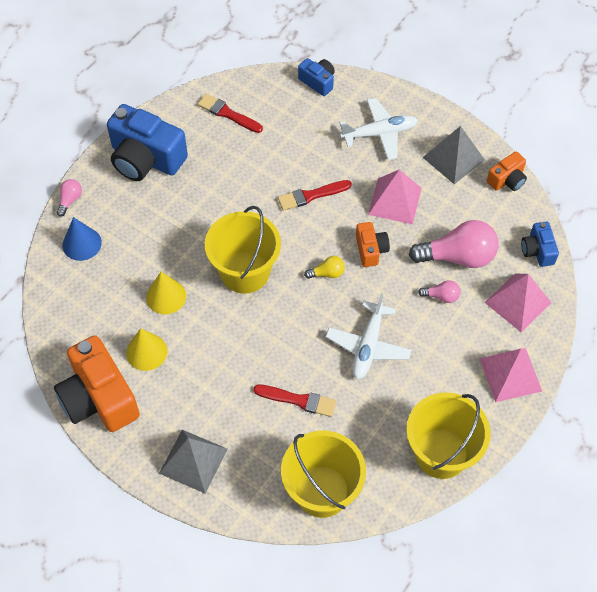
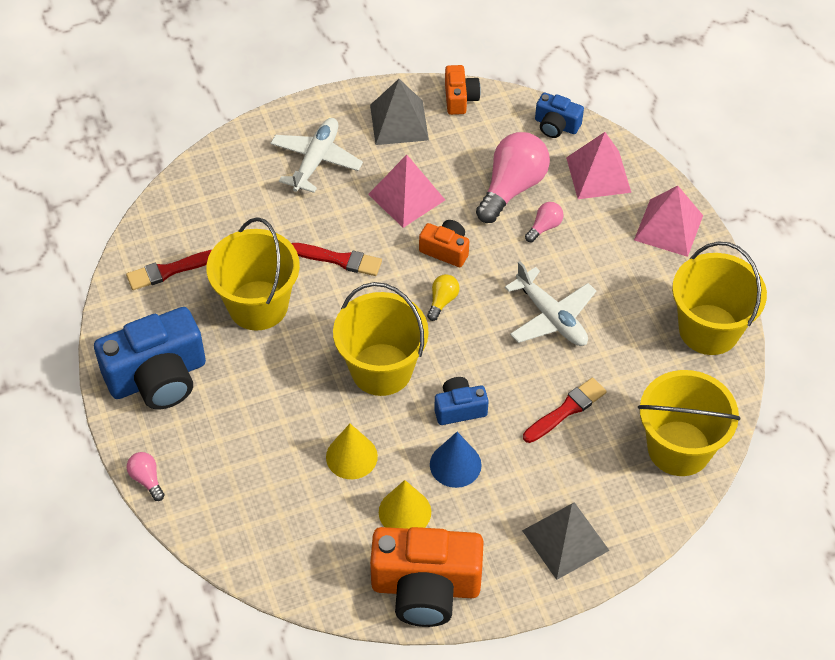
camera: 55 degrees left, 5 degrees down
(82, 244) = (215, 499): blue cone -> blue cone (455, 464)
(239, 175) = (258, 305): none -> yellow bucket
(311, 195) = (339, 260): red brush -> red brush turned 90 degrees counterclockwise
(318, 82) = (204, 171): blue camera -> blue camera (459, 408)

